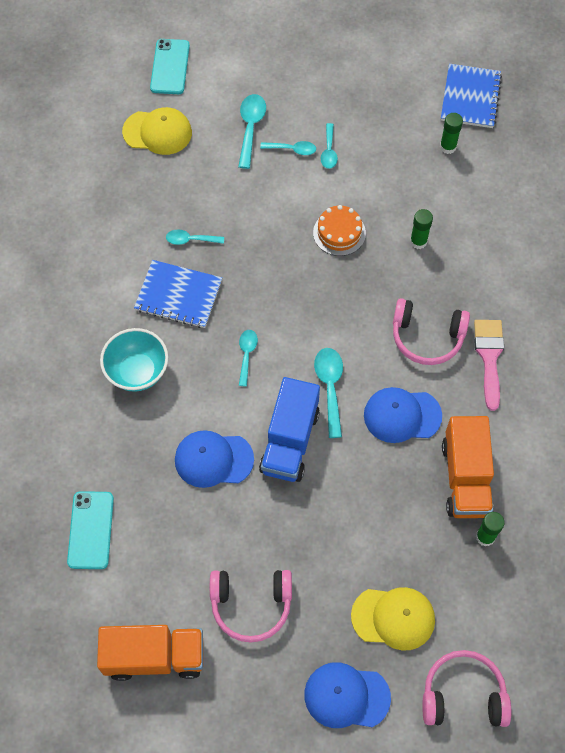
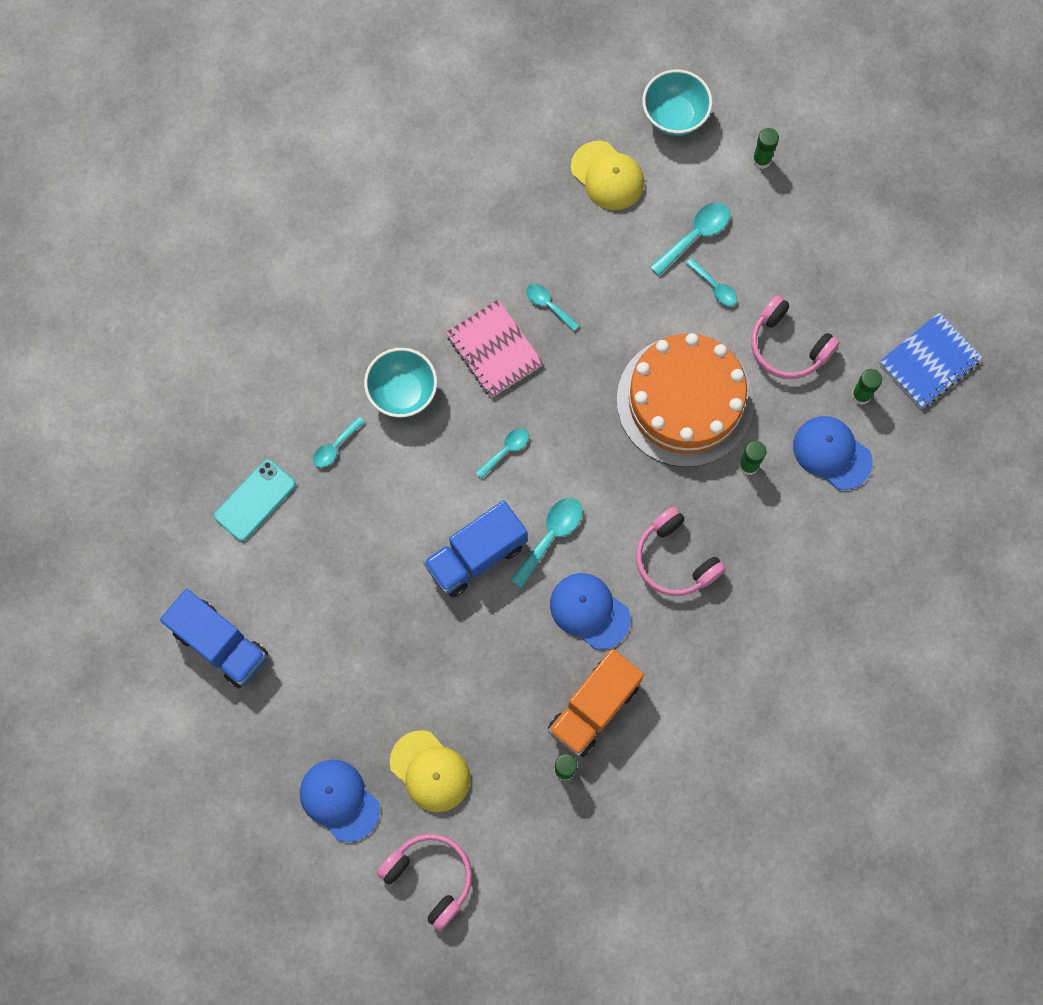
camera: 40 degrees right, 10 degrees up
(155, 656) = (220, 644): orange truck -> blue truck
(170, 67) = (674, 116): turquoise phone -> turquoise bowl
(178, 295) = (494, 350): blue notebook -> pink notebook
(213, 459) = (400, 520): blue cap -> blue cap (832, 453)
(251, 605) = (328, 666): pink headphones -> pink headphones (787, 346)
(252, 54) = (761, 160): none -> green glue stick
(329, 151) = (746, 314): turquoise spoon -> turquoise spoon (335, 447)
(339, 233) = (685, 401): orange cake -> orange cake, size x2.27
(489, 357) = (712, 622): pink brush -> none

